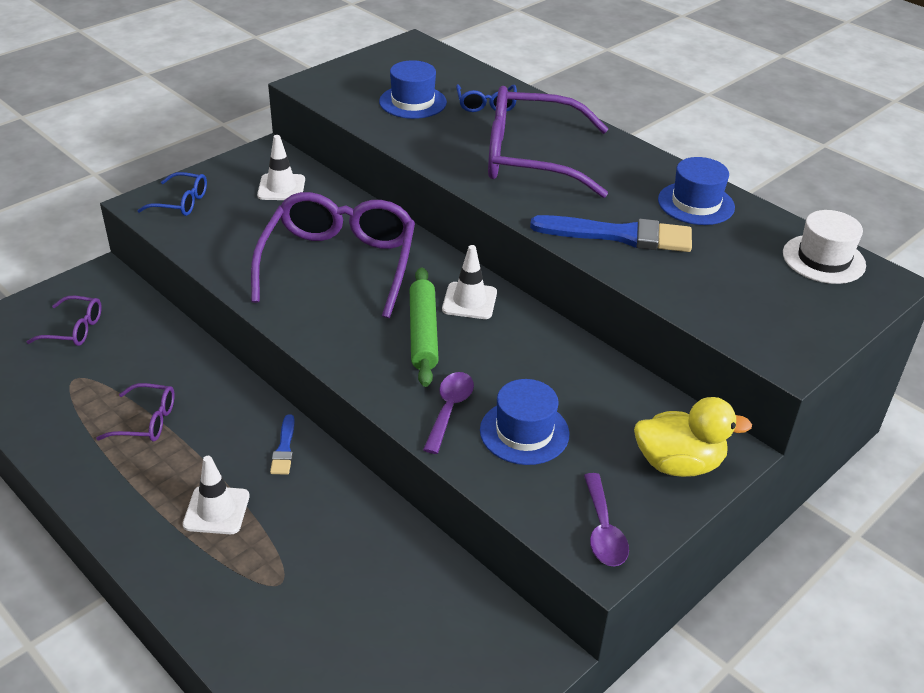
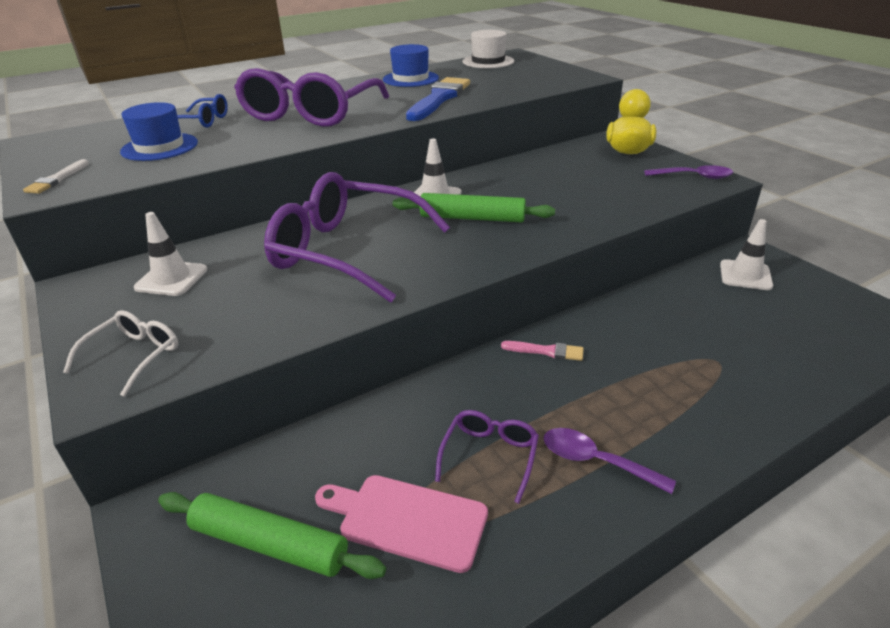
camera: 75 degrees left, 5 degrees down
(74, 329) = (269, 544): purple glasses -> green rolling pin
(88, 386) = (407, 520): none -> pink cutting board
(181, 202) = (134, 356): blue glasses -> white glasses
(216, 510) = (632, 399): white traffic cone -> white traffic cone (745, 275)
(284, 448) = (546, 351): blue brush -> pink brush
(334, 80) = (57, 179): none -> white brush
(449, 409) = (573, 215): purple spoon -> purple spoon (595, 461)
(524, 432) = (599, 191): blue hat -> none

